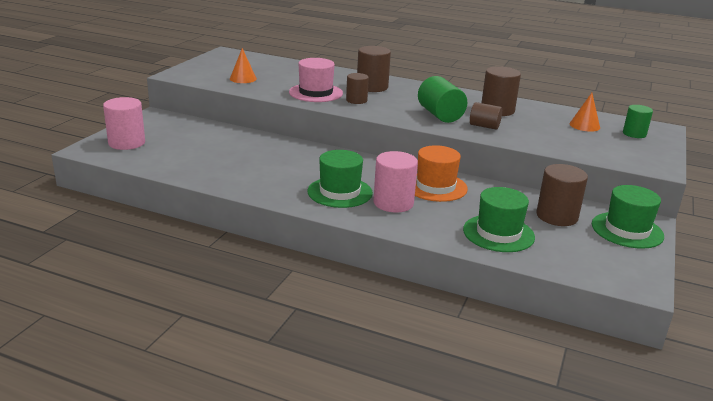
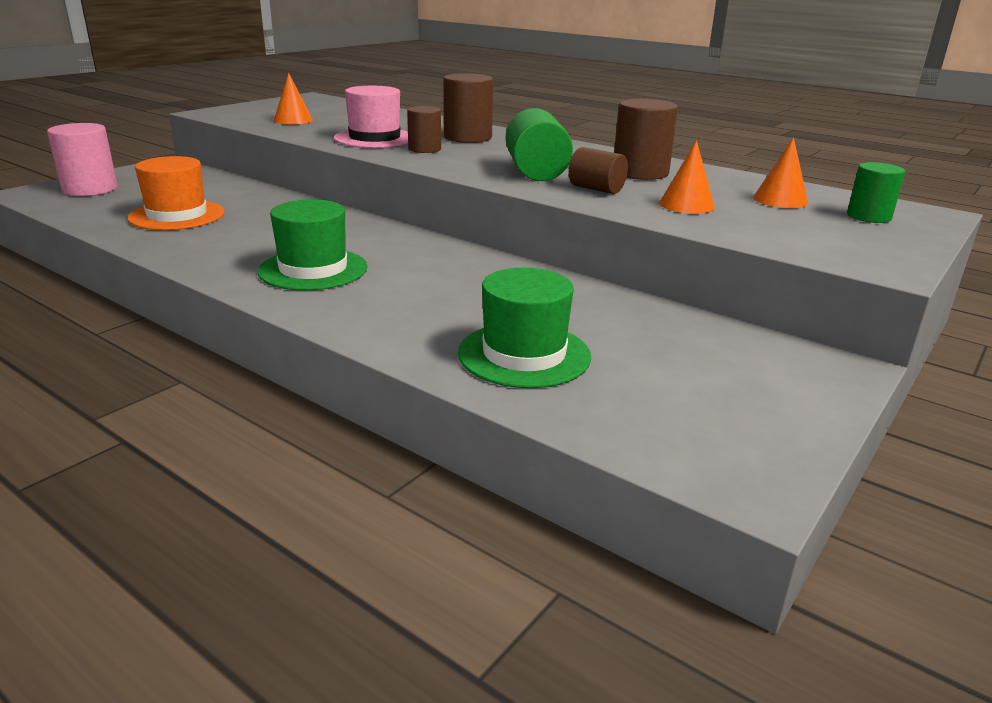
camera: 15 degrees right, 0 degrees up
(393, 203) = (383, 291): pink cylinder -> none
(435, 187) = (477, 276): orange hat -> orange hat (177, 215)
(540, 134) = (686, 205): none -> orange cone
(557, 216) = (660, 339): brown cylinder -> none
(627, 230) = (787, 376): green hat -> none

